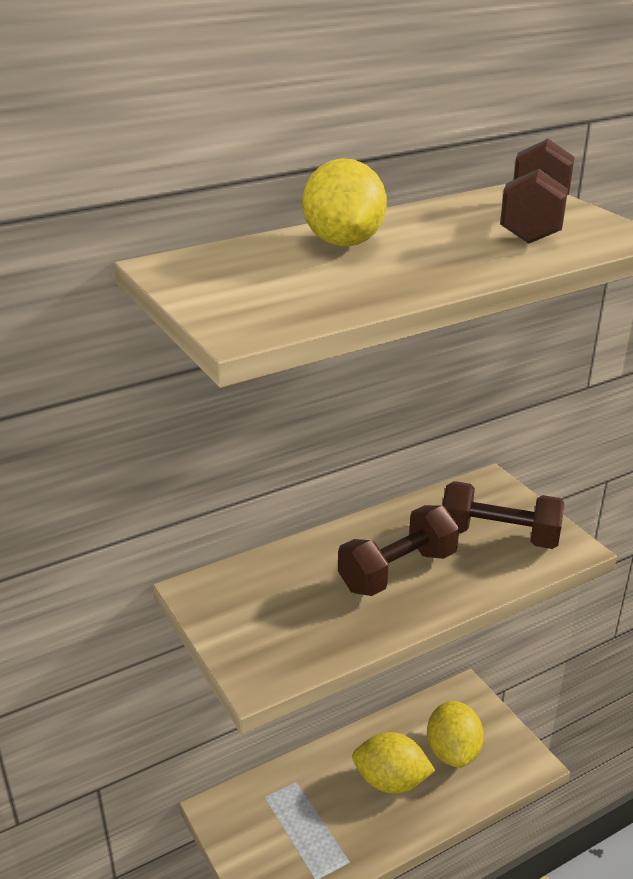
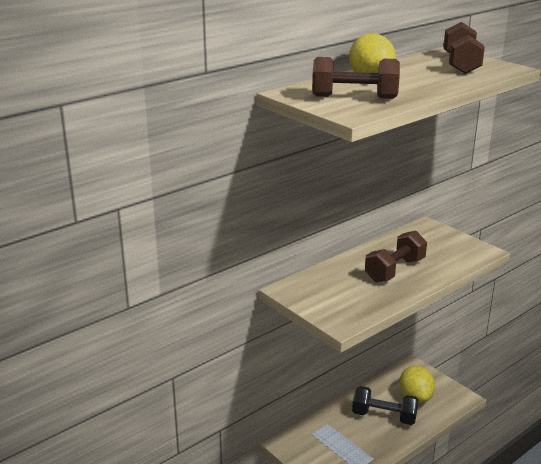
camera: 10 degrees left, 5 degrees down
(391, 781) = (384, 416): yellow lemon -> black dumbbell
(499, 536) = (443, 249): brown dumbbell -> brown dumbbell (354, 97)

